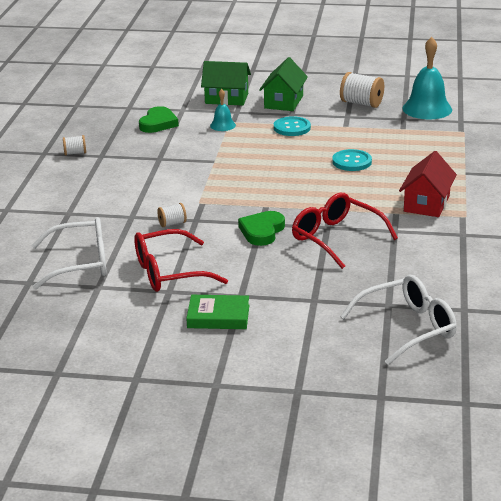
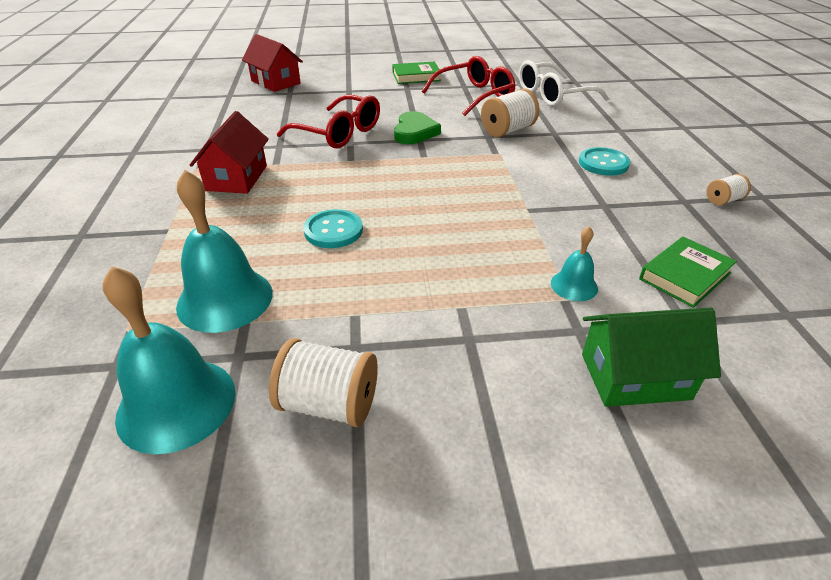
camera: 165 degrees right, 10 degrees up
(158, 123) = (684, 276): green heart -> green book
(172, 223) = (507, 130): white spool -> white spool, size x1.80
(283, 102) = (505, 382): green house -> none
(292, 128) = (451, 295): turquoise button -> turquoise button (603, 163)
(408, 328) = (275, 82): white glasses -> red house
(415, 137) = (225, 299): none -> turquoise bell

